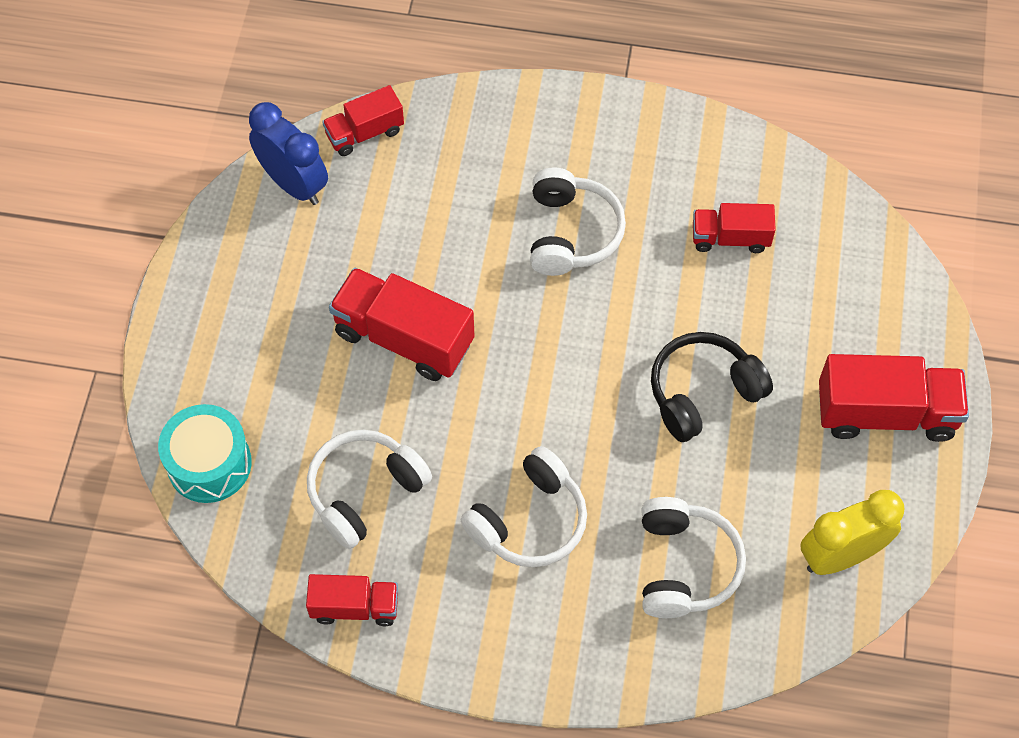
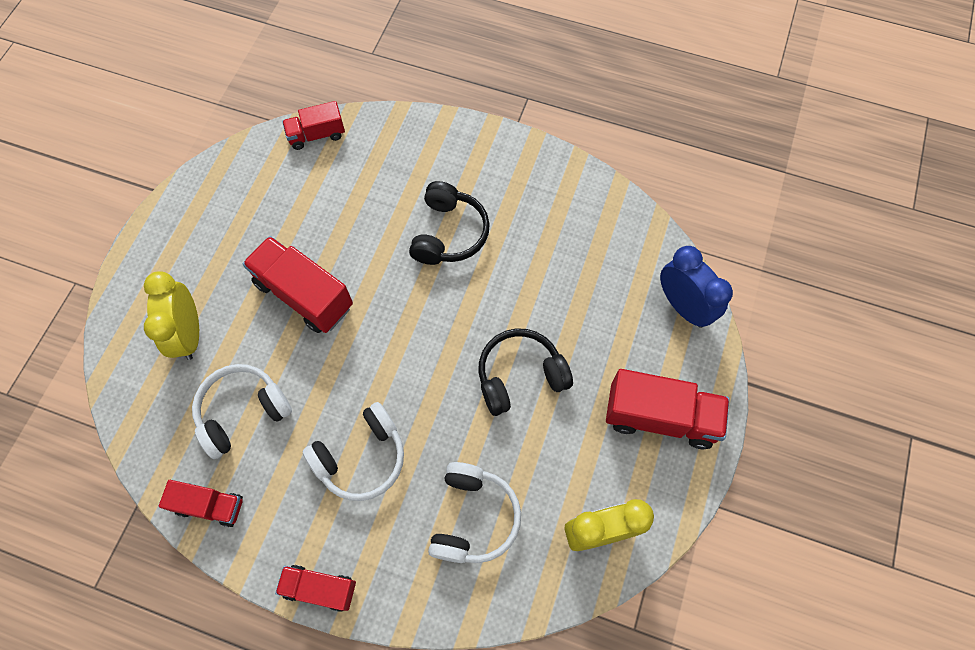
camera: 10 degrees right, 5 degrees up
(209, 464) = (134, 369): turquoise drum -> none
(268, 409) = (189, 334): none -> yellow clock
(294, 184) = (256, 165): blue clock -> blue clock (683, 306)
(571, 233) = (449, 233): white headphones -> black headphones
(730, 238) = (568, 256): red truck -> red truck (320, 588)

